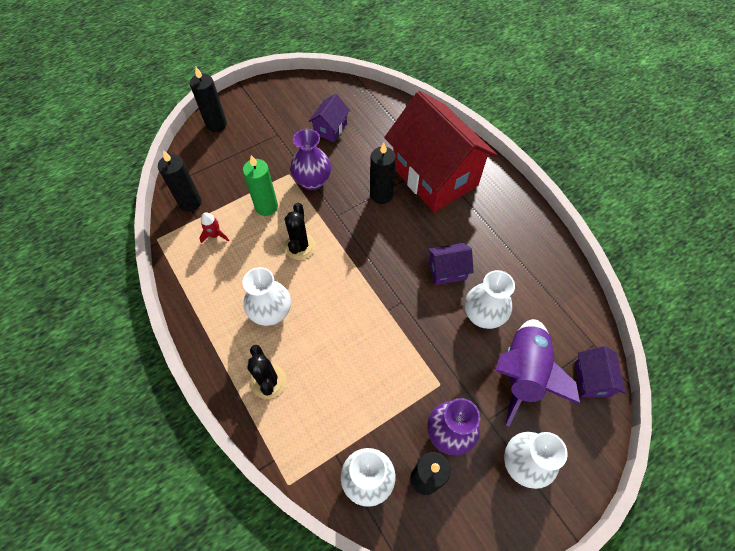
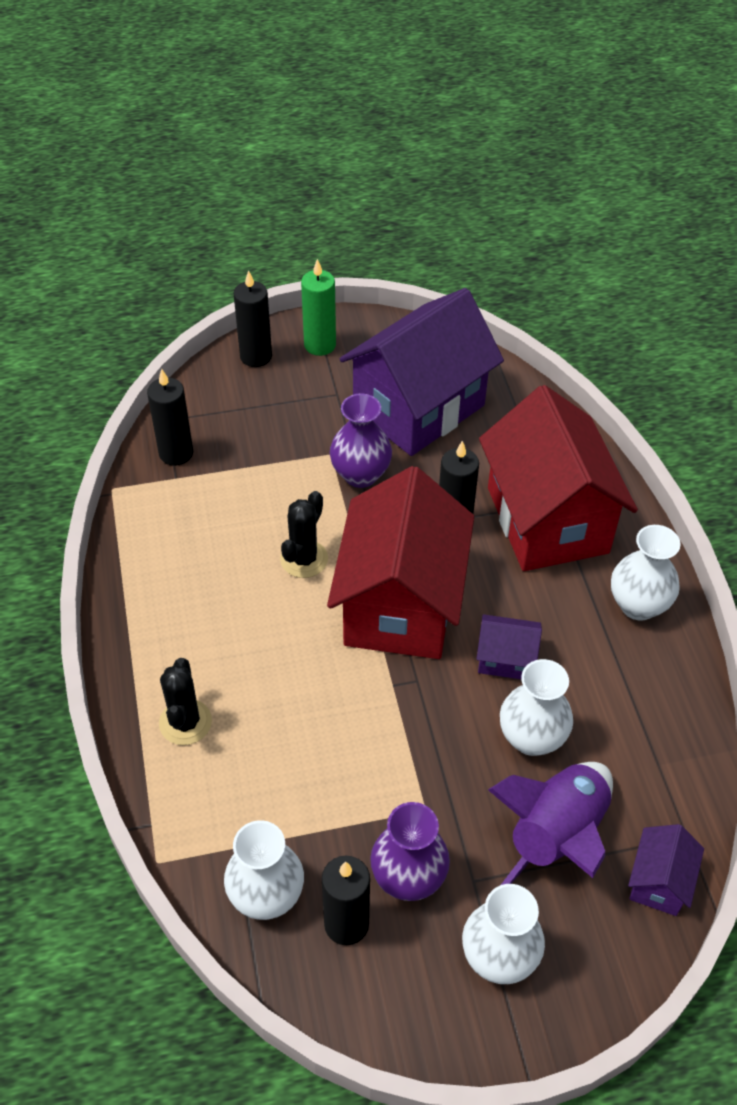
camera: 20 degrees right, 10 degrees down
(215, 235) = (192, 507): red rocket -> none
(266, 206) = (279, 490): green candle -> green candle (320, 345)
(271, 312) = (226, 634): white vase -> white vase (638, 605)
(330, 128) = (418, 408): purple house -> purple house, size x2.34
(371, 257) = (400, 604): none -> red house

